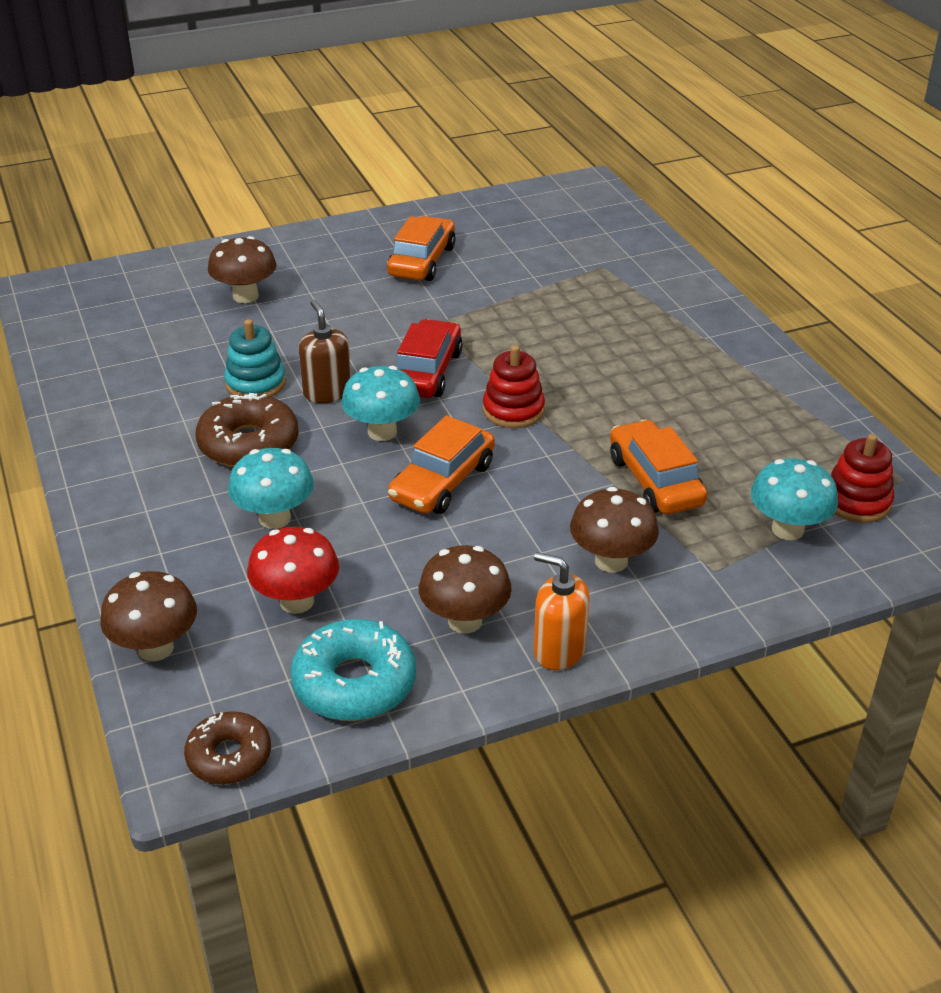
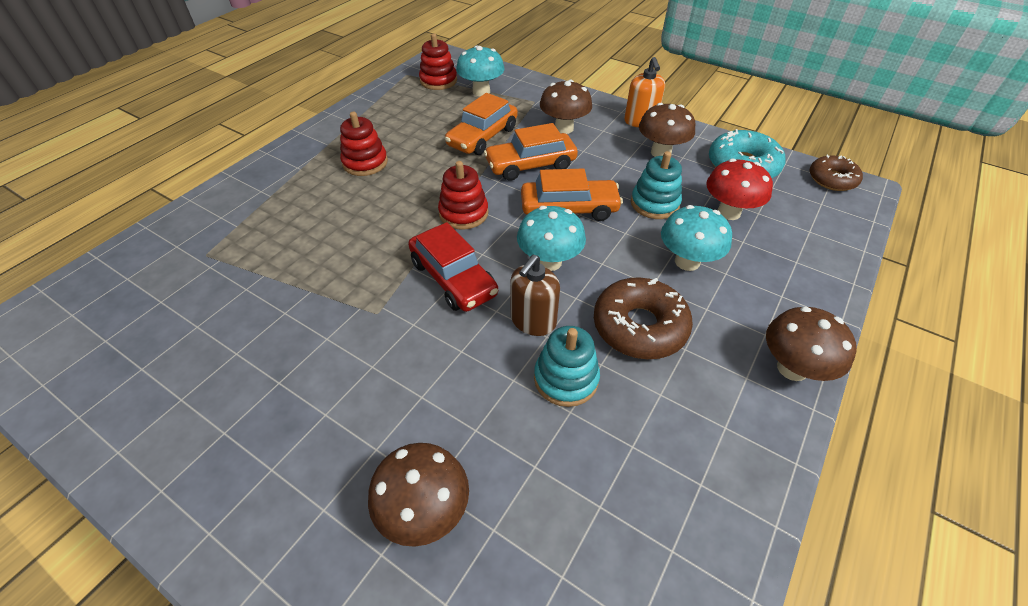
camera: 125 degrees left, 10 degrees up
(156, 648) = (832, 244): brown mushroom -> brown mushroom (792, 368)
(378, 550) = (654, 203): none -> turquoise stacking toy
(422, 261) = (251, 387): orange car -> orange car (530, 165)
(427, 372) = (453, 278): red car -> red car turned 105 degrees counterclockwise
(676, 379) = (365, 163): none -> red stacking toy

